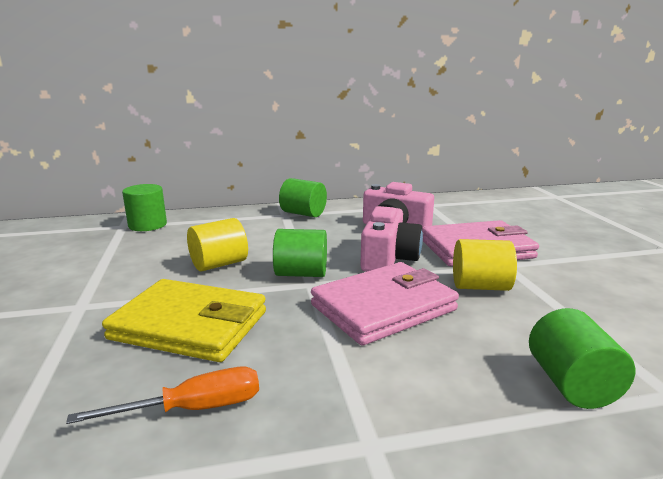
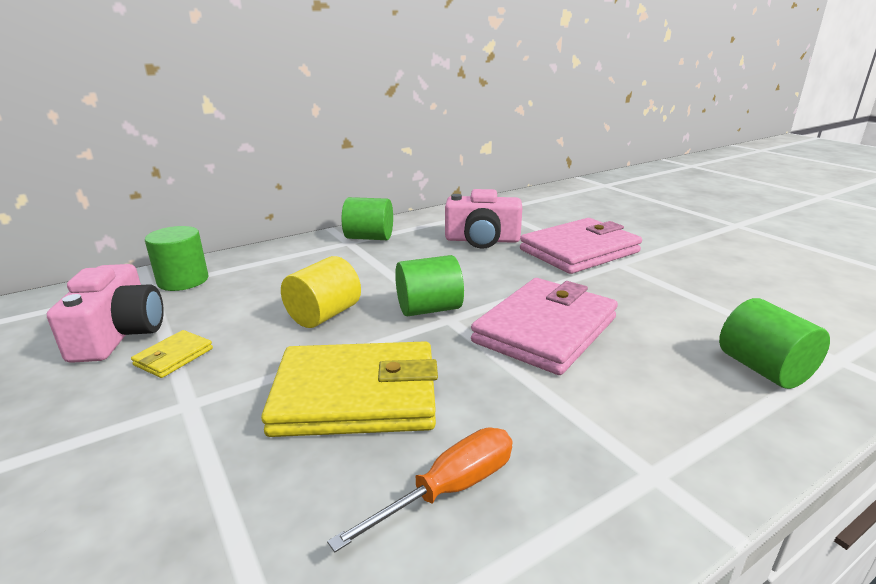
camera: 20 degrees left, 5 degrees up
(98, 274) = (174, 357): none -> yellow wallet
(388, 258) = (505, 275): pink camera -> pink camera (119, 334)
(480, 286) = (615, 290): yellow cylinder -> none

